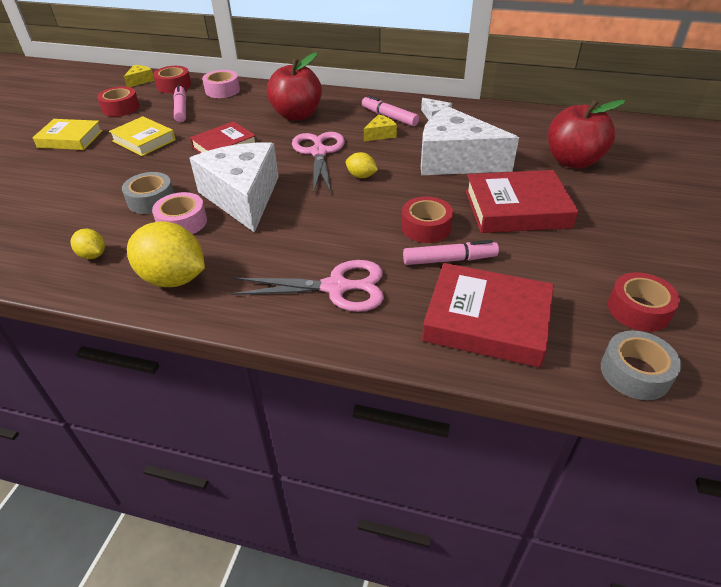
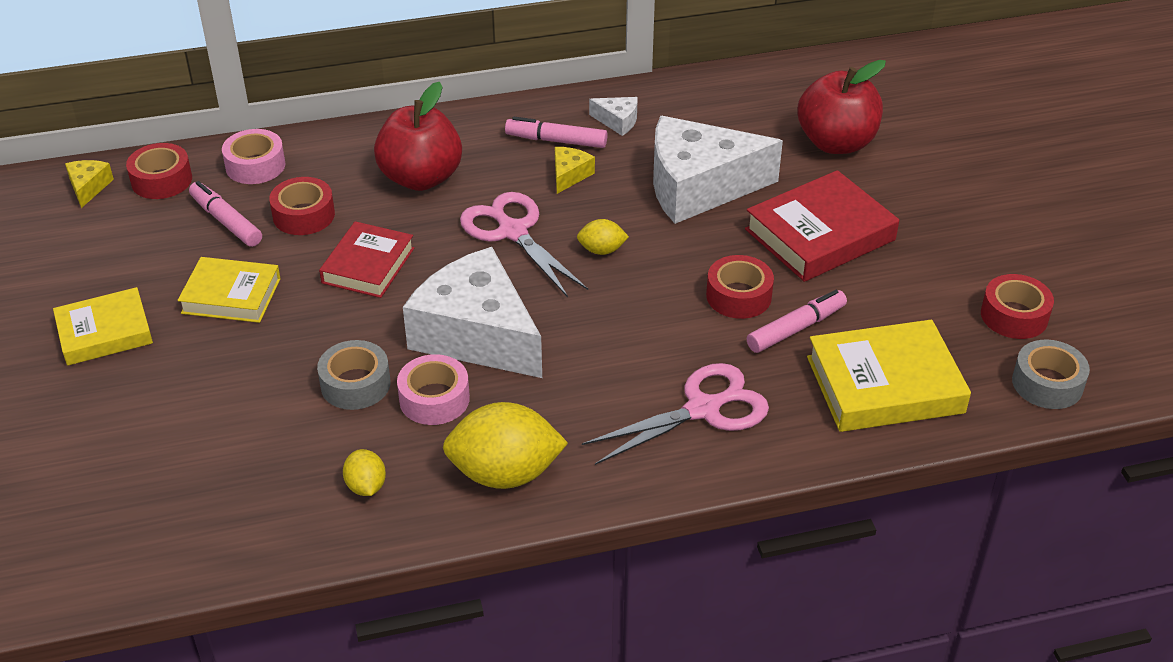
camera: 30 degrees left, 0 degrees up
(93, 255) = (366, 486): yellow lemon -> yellow lemon turned 60 degrees clockwise
(121, 108) = (120, 250): red tape -> red tape (304, 215)
(487, 321) = (885, 385): red book -> yellow book

